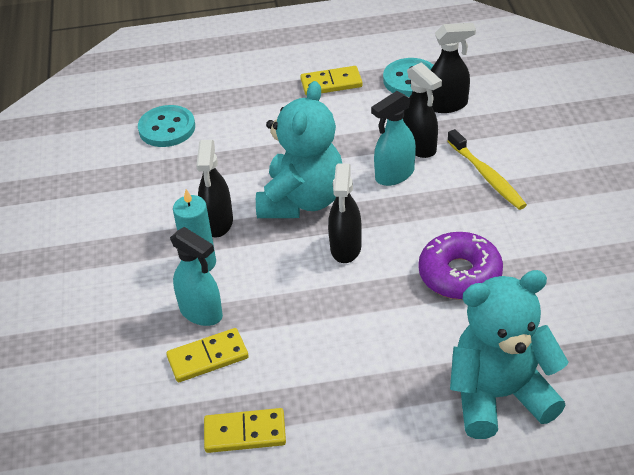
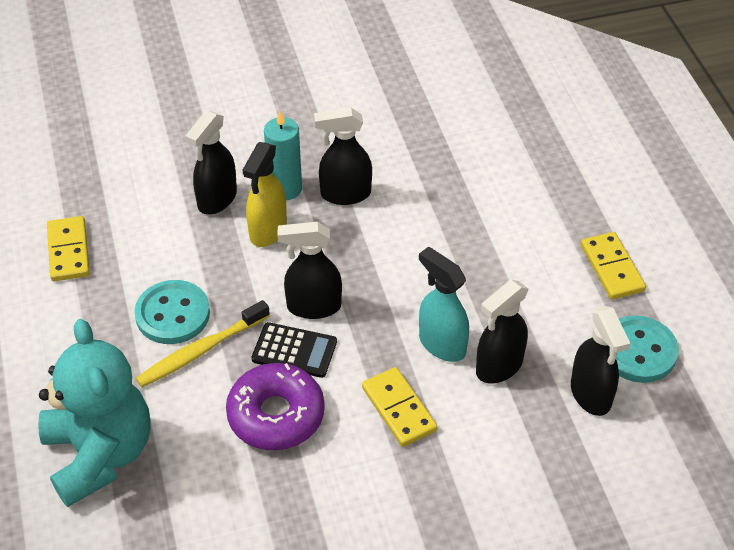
camera: 80 degrees right, 5 degrees up
(167, 128) = (496, 129): turquoise button -> turquoise button (172, 314)
(201, 313) = (217, 199): turquoise spray bottle -> black spray bottle
(208, 357) = (159, 212): yellow domino -> yellow domino (399, 409)
(251, 276) = (268, 231): none -> yellow spray bottle
(302, 200) = (387, 261): turquoise teddy bear -> none
(392, 261) = (294, 350): none -> black calculator
(487, 176) = (451, 441): yellow toothbrush -> yellow toothbrush (201, 351)

